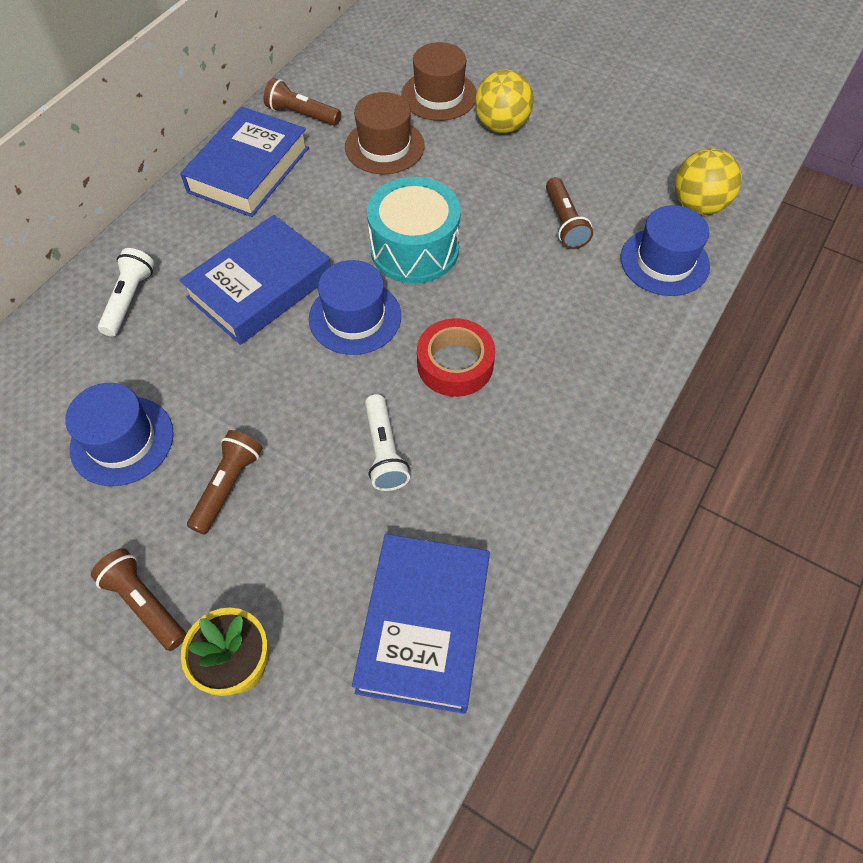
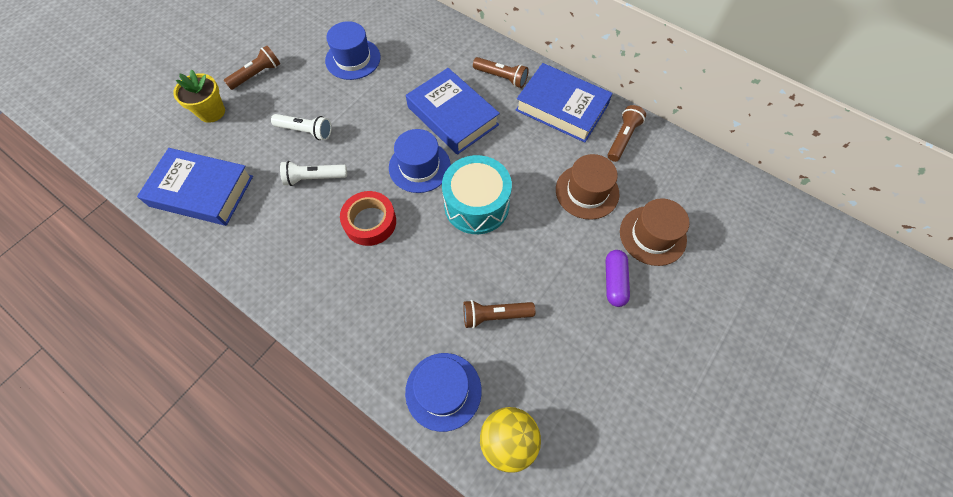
camera: 95 degrees right, 5 degrees up
(129, 299) = (451, 54): white flashlight -> white flashlight (305, 131)
(228, 486) = (312, 104): brown flashlight -> brown flashlight (501, 77)
(501, 126) = (614, 281): yellow ball -> purple capsule

